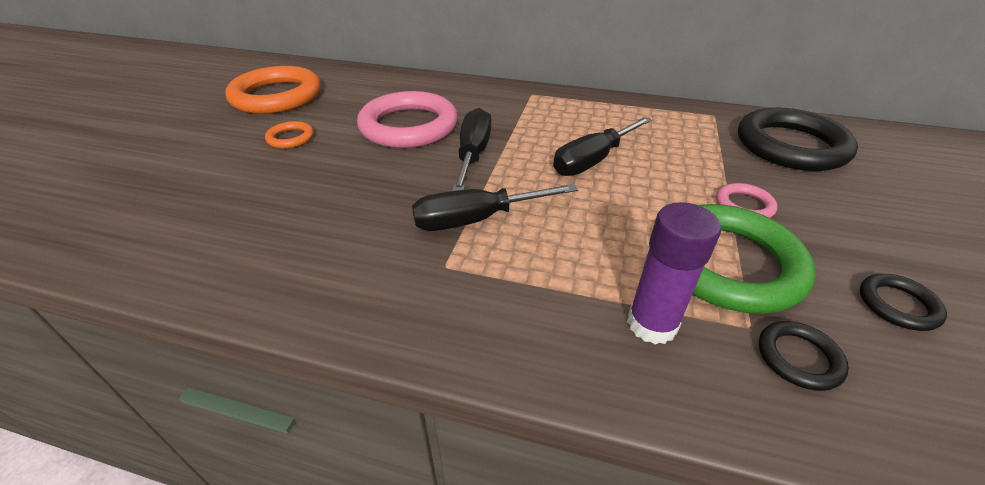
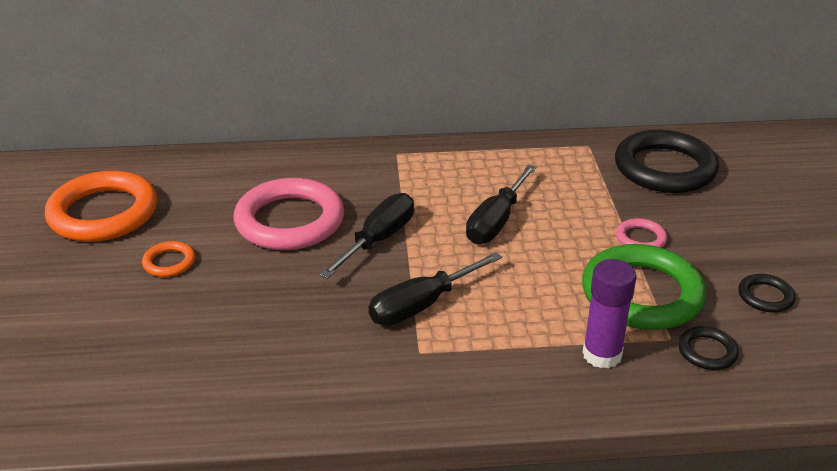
camera: 20 degrees left, 5 degrees down
(473, 154) = (378, 240): black screwdriver -> black screwdriver turned 45 degrees clockwise

